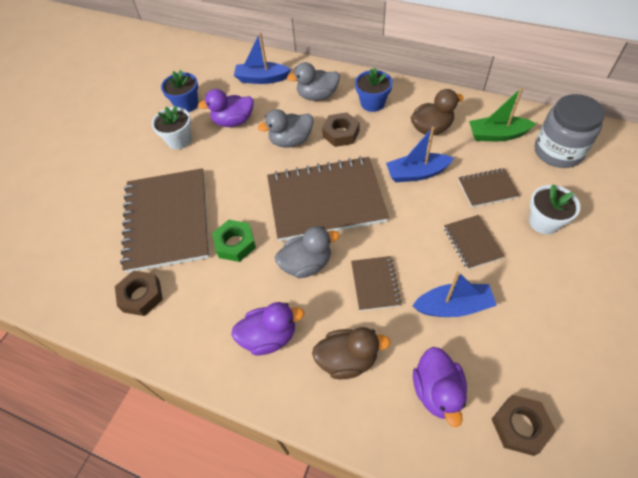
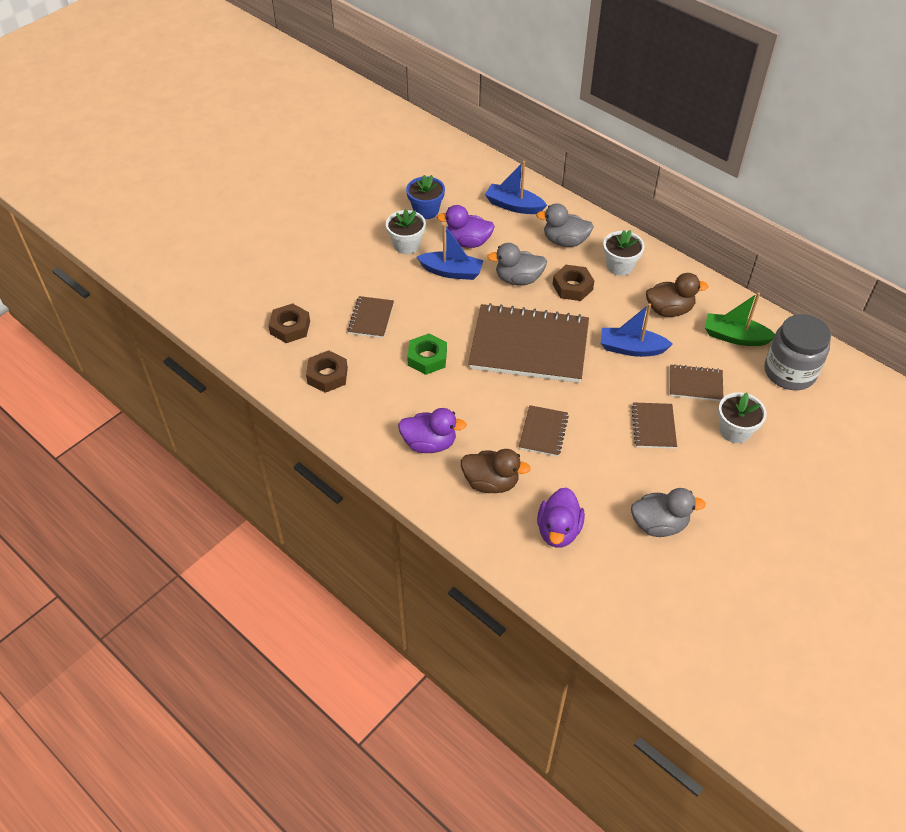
camera: 15 degrees right, 5 degrees down
(167, 221) = (371, 318): brown notebook -> brown notebook, size x0.46
(306, 264) = (487, 396): grey duck -> grey duck (659, 524)
(372, 103) = (620, 266): blue flower pot -> white flower pot
(453, 306) = (607, 472): blue boat -> blue boat (451, 272)
(520, 426) = (617, 577): brown nut -> brown nut (290, 327)

